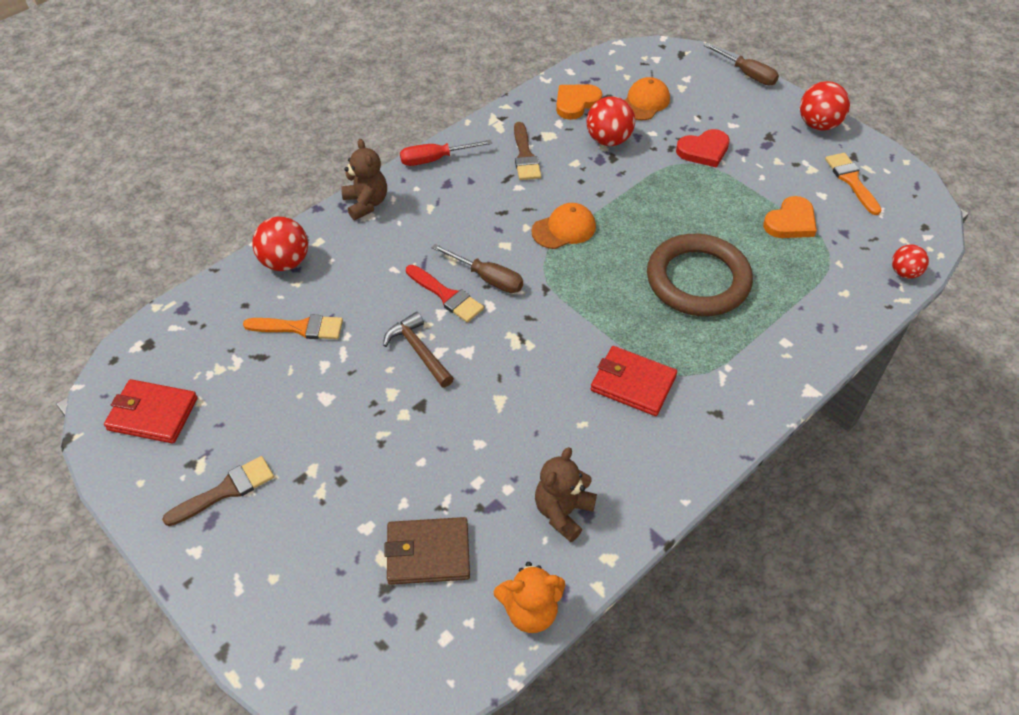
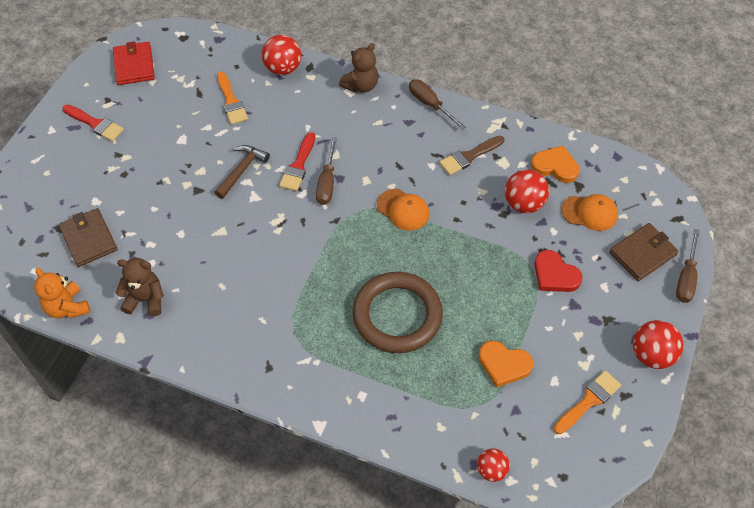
camera: 65 degrees right, 5 degrees up
(226, 490) = (95, 124): brown brush -> red brush
(435, 159) = (430, 104): red screwdriver -> brown screwdriver
(633, 383) = (271, 304): red wallet -> none
(708, 88) = (642, 253): none -> brown wallet

